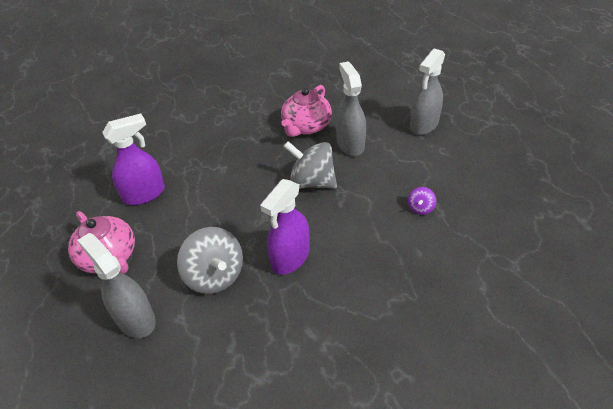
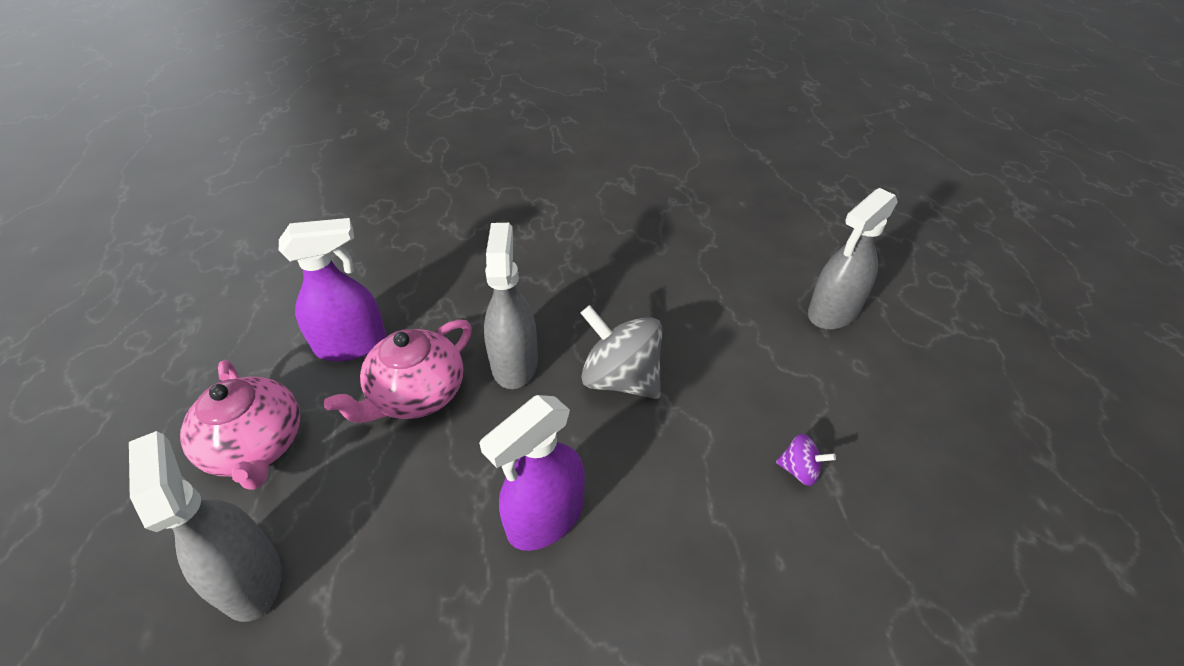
camera: 10 degrees right, 0 degrees up
(215, 275) = (409, 522): grey spinning top -> none
(306, 126) = (636, 278): pink teapot -> pink teapot (416, 394)
(350, 144) = (701, 323): grey spray bottle -> grey spray bottle (514, 363)
(420, 208) = (799, 470): purple spinning top -> purple spinning top turned 105 degrees counterclockwise

